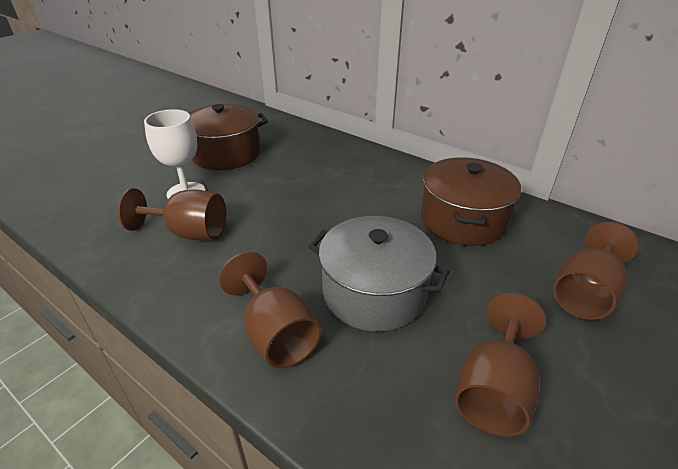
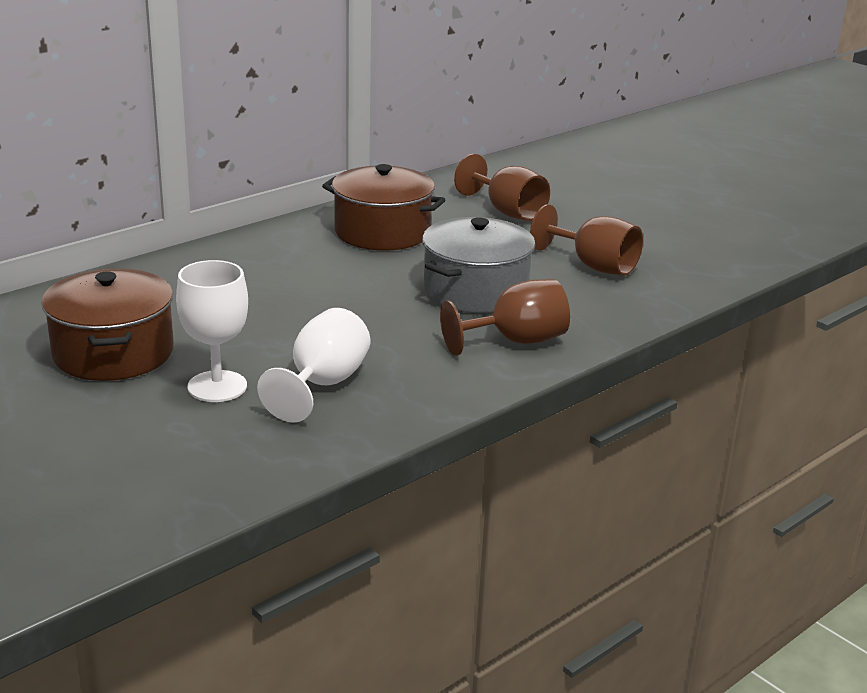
camera: 80 degrees left, 10 degrees down
(189, 233) = (322, 384): brown goblet -> white goblet

